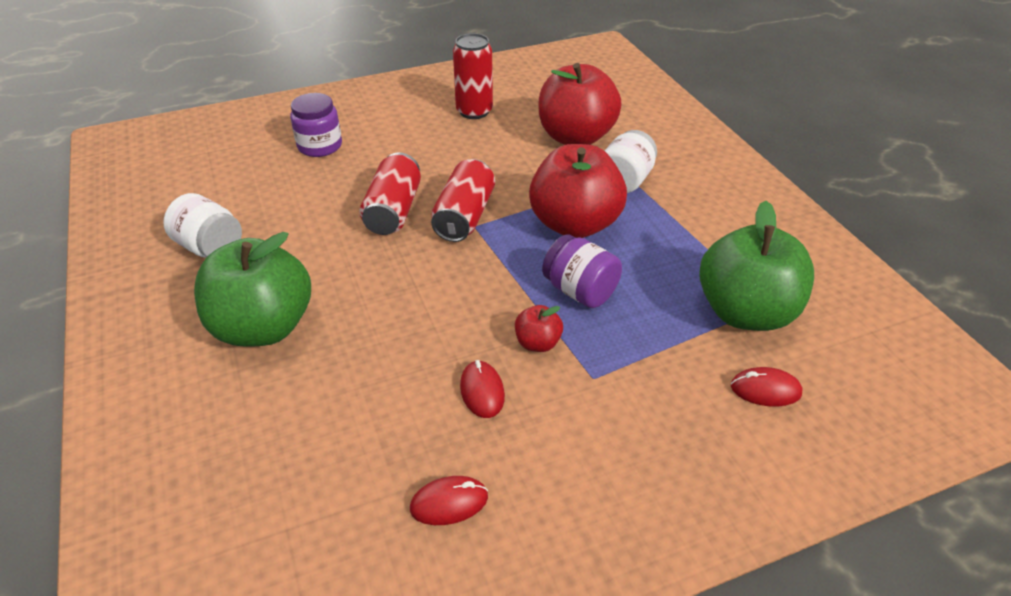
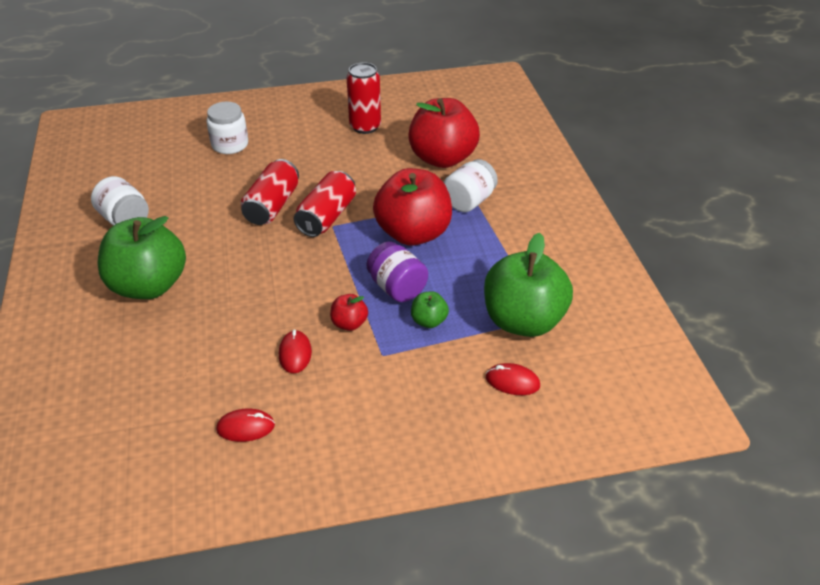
camera: 10 degrees right, 0 degrees up
(320, 146) = (230, 145): purple jar -> white jar
(634, 327) = (429, 321): none -> green apple

